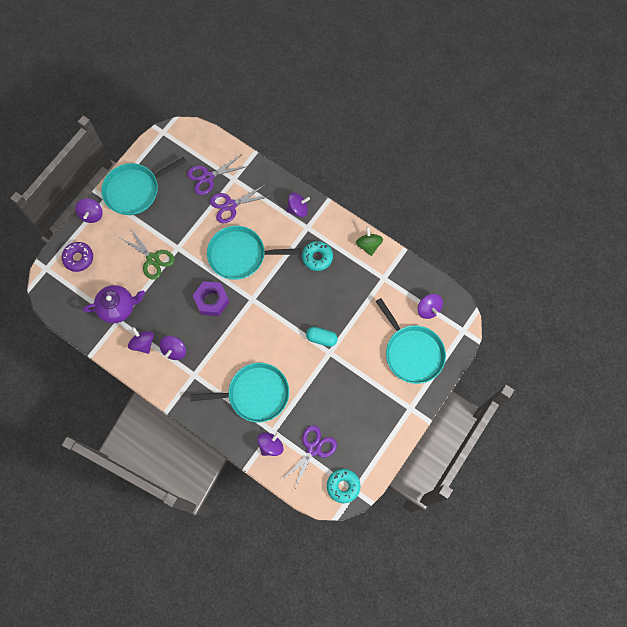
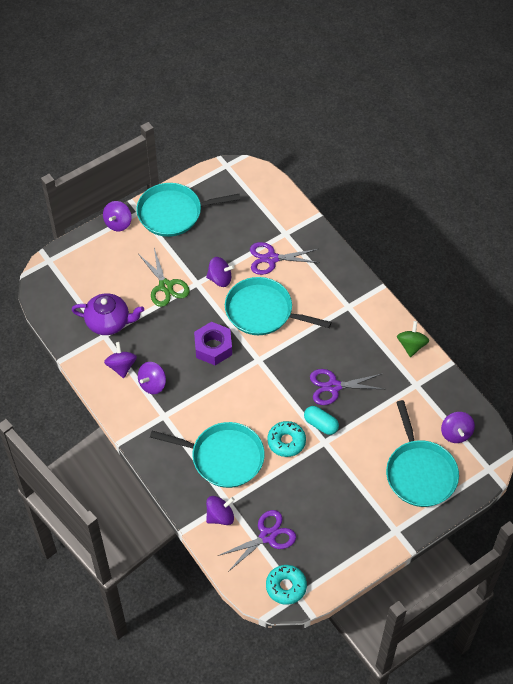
camera: 20 degrees right, 15 degrees down
(78, 258) = (87, 261): purple donut -> none
(208, 177) = (258, 223): purple scissors -> purple scissors (333, 386)
(298, 209) = (345, 285): purple spinning top -> purple spinning top (220, 279)
(317, 257) = (348, 340): turquoise donut -> turquoise donut (286, 441)

